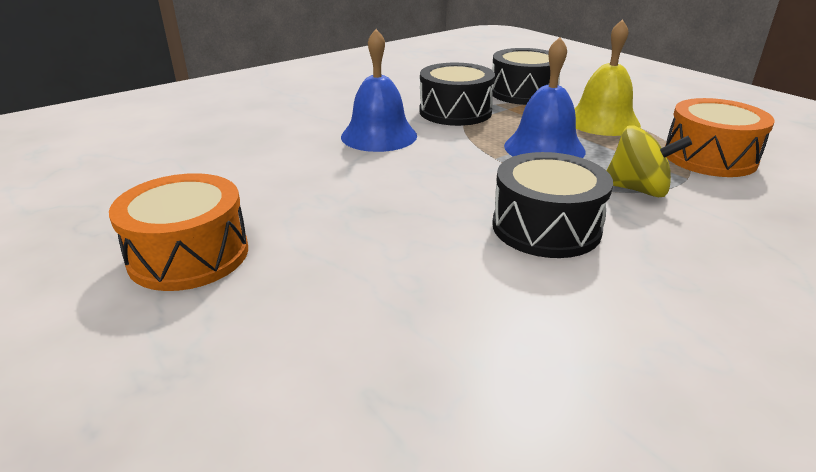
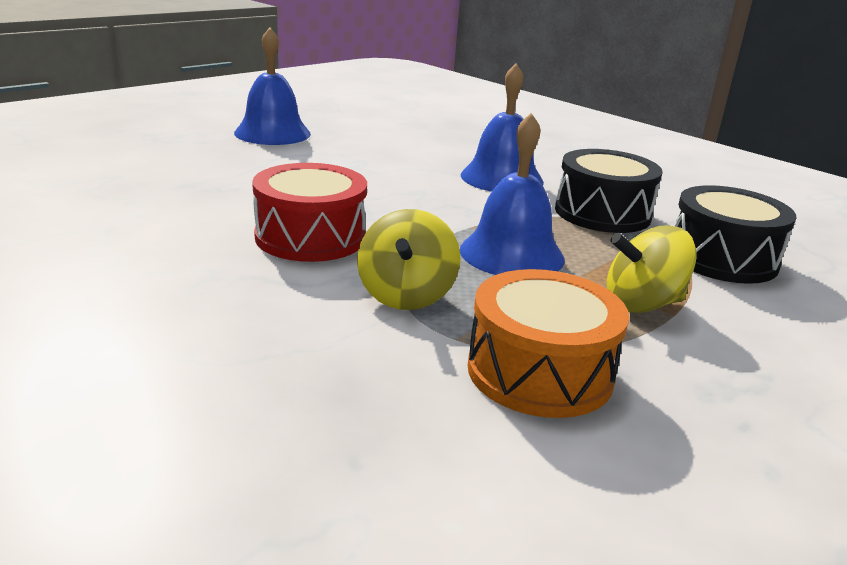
camera: 80 degrees right, 5 degrees down
(189, 255) = (272, 133): orange drum -> blue bell
(546, 227) = (310, 237): black drum -> red drum
(602, 121) = (642, 304): yellow bell -> yellow spinning top

